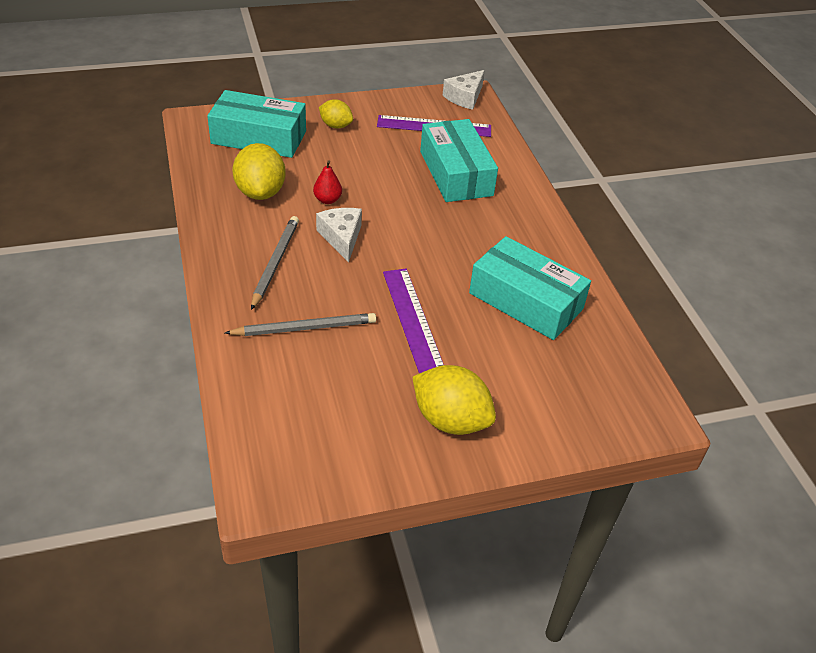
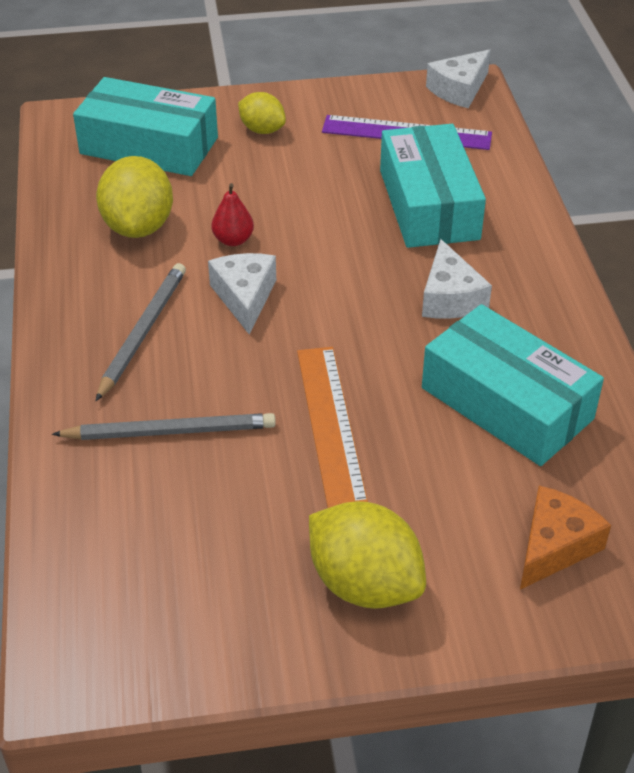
camera: 10 degrees right, 0 degrees up
(412, 319) = (330, 424): purple ruler -> orange ruler
(479, 234) = (450, 297): none -> white cheese
(569, 390) = (554, 546): none -> orange cheese

